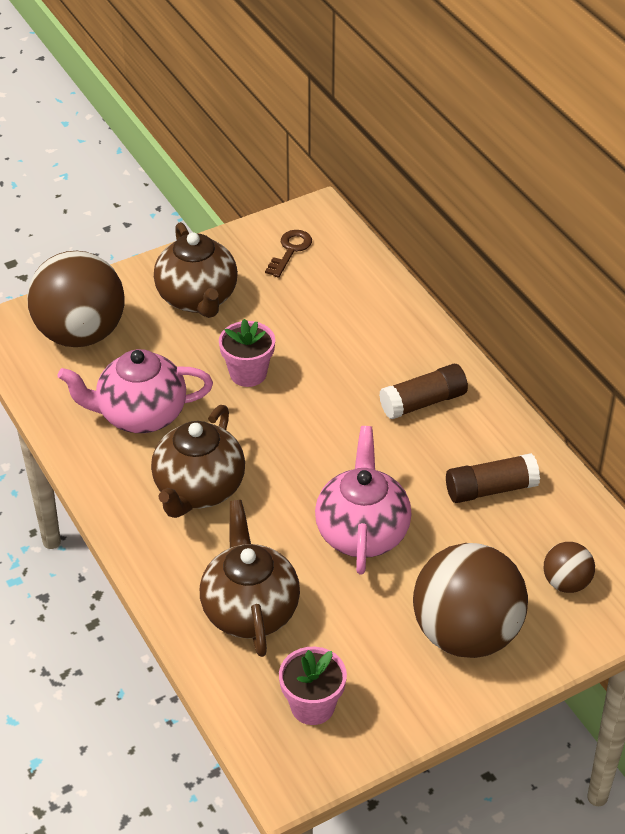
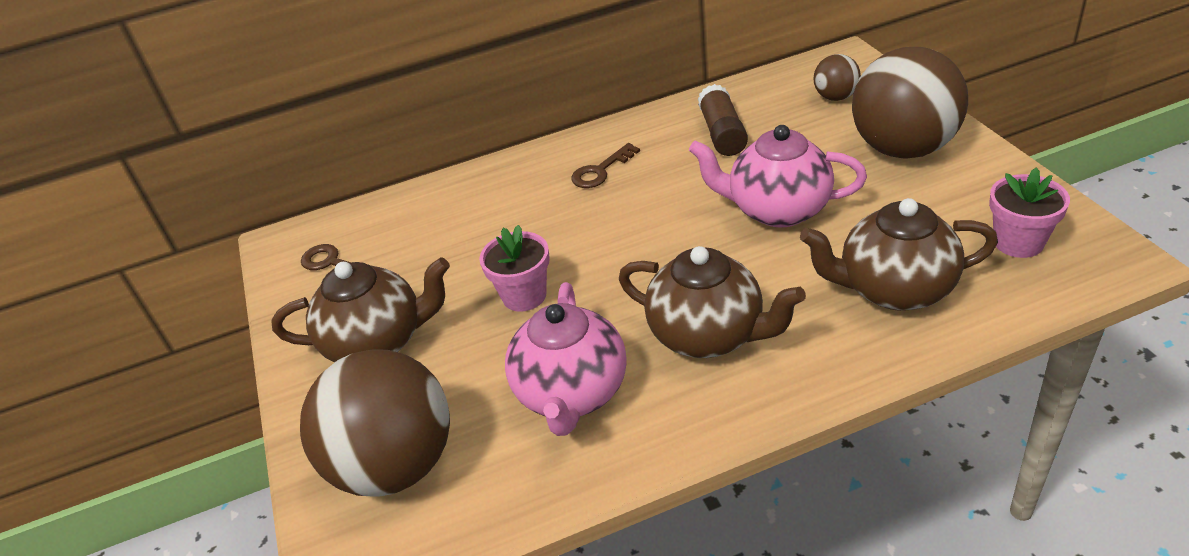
camera: 75 degrees left, 5 degrees down
(423, 402) = (600, 171): brown glue stick -> brown key

